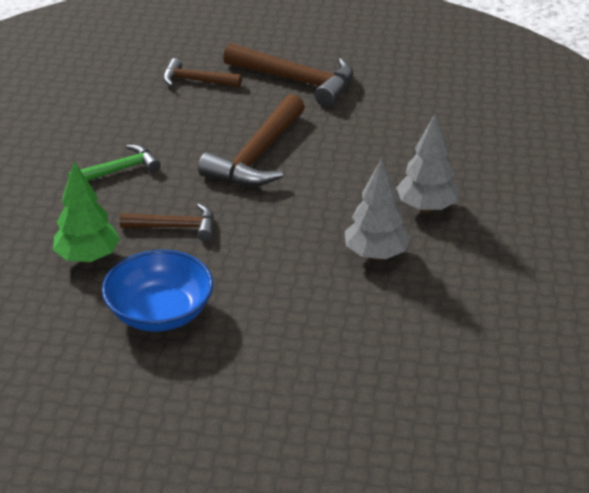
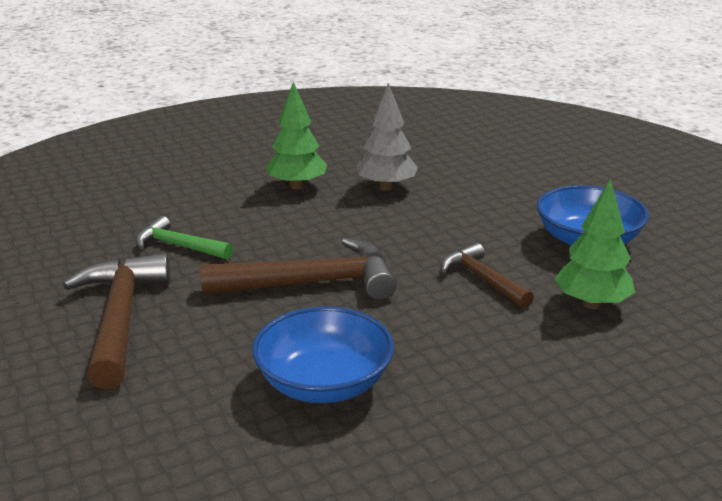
camera: 125 degrees left, 10 degrees down
(119, 170) = (446, 355): green hammer -> green hammer (179, 246)
(150, 122) = (324, 383): none -> blue bowl
(196, 81) = (184, 395): brown hammer -> none
(426, 207) = (297, 186): grey tree -> green tree

